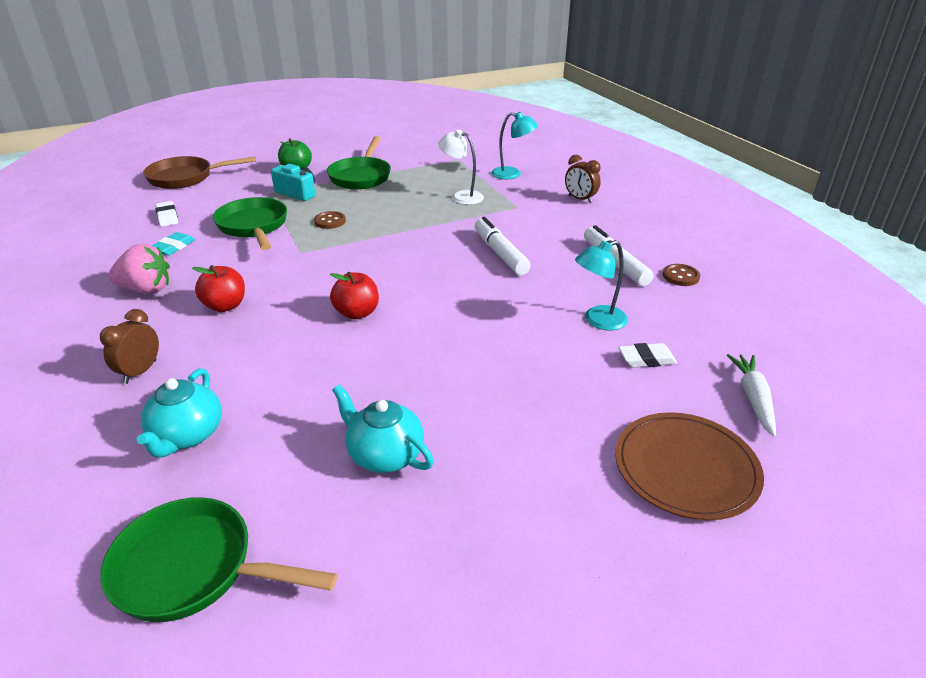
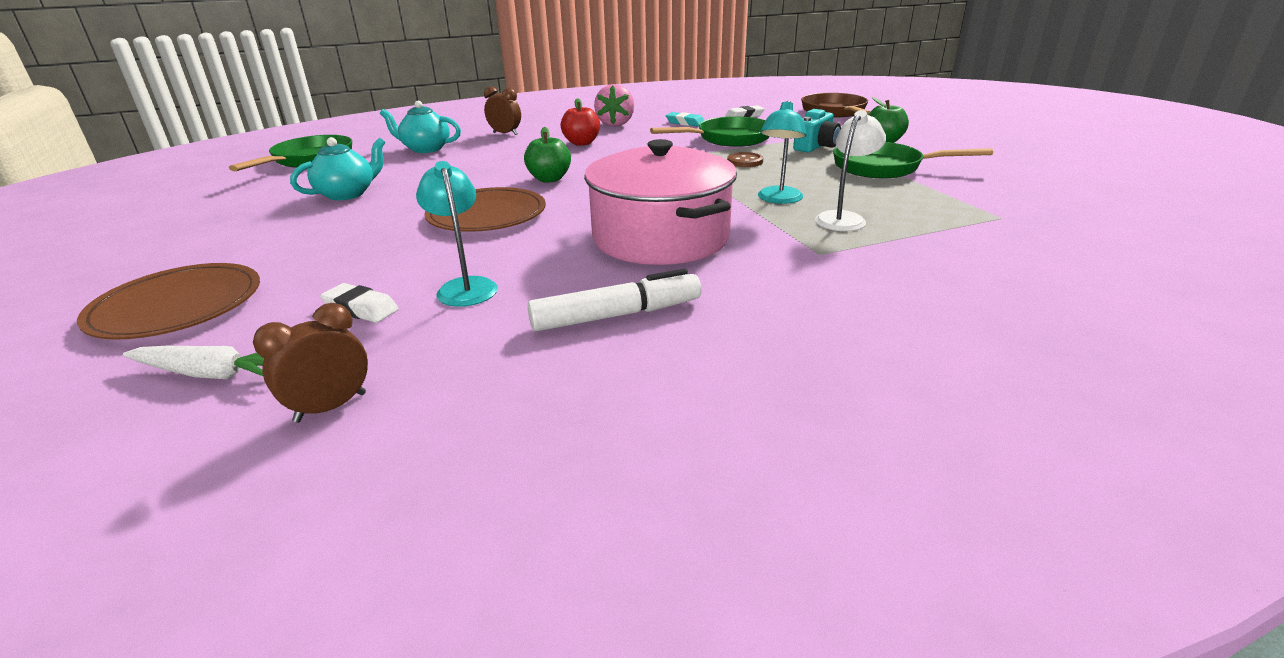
camera: 95 degrees right, 5 degrees down
(357, 313) = (549, 179): red apple -> green apple
(456, 335) = (487, 215): none -> brown plate
(500, 253) = (660, 238): white marker -> pink pot
(512, 174) = (964, 255): turquoise lamp -> turquoise lamp (778, 199)
(580, 199) = (877, 308): brown clock -> brown clock (331, 407)
(646, 359) = (361, 309): white eraser -> white eraser turned 60 degrees counterclockwise
(680, 276) = (554, 373): brown button -> none

